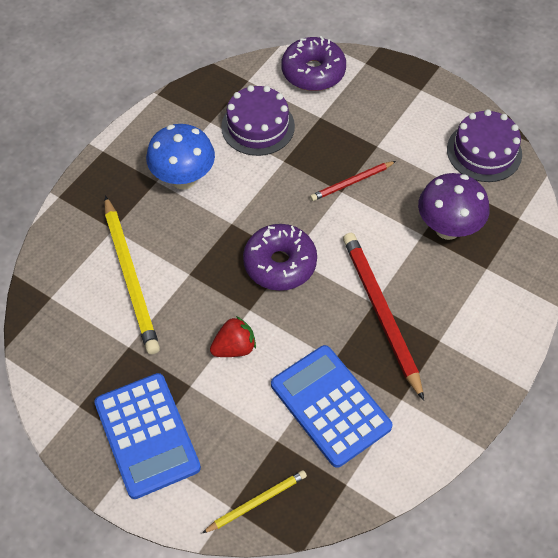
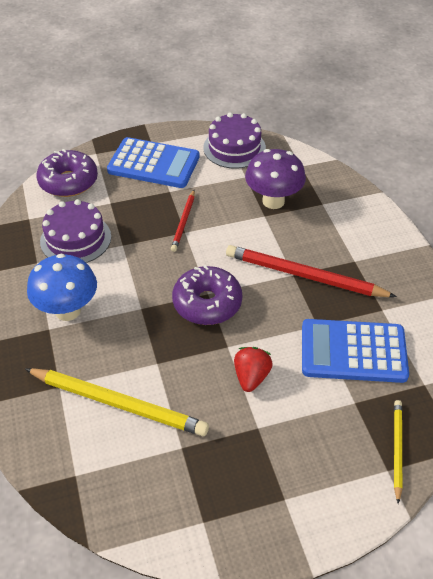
camera: 50 degrees left, 10 degrees down
(147, 435) = (276, 487): blue calculator -> blue calculator (153, 164)

